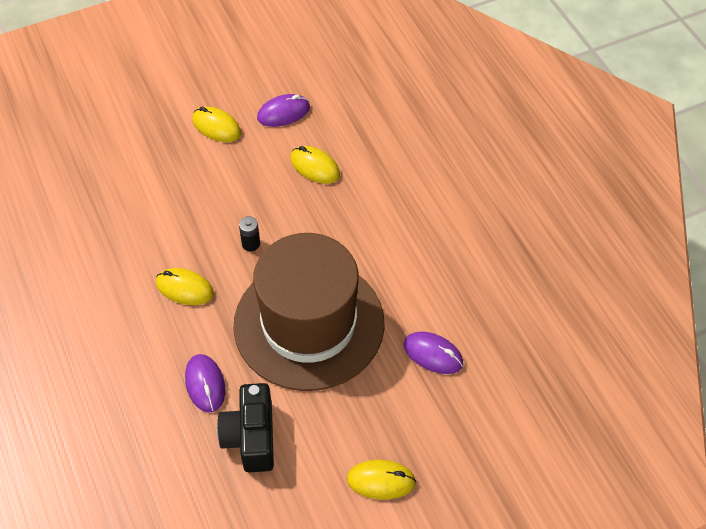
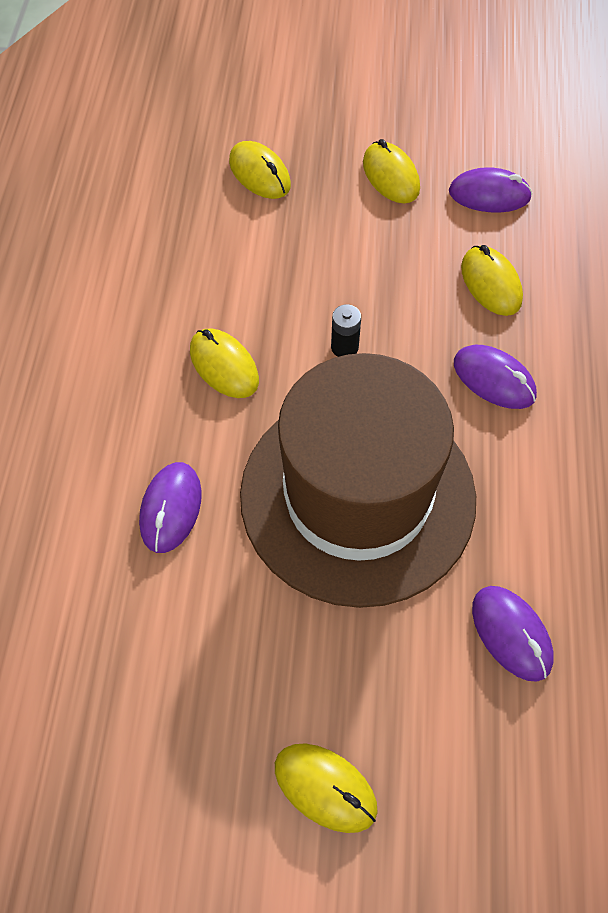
camera: 30 degrees right, 5 degrees up
(132, 161) = (259, 174): none -> yellow mouse
(251, 437) = (185, 617): black camera -> none
(348, 222) = (494, 380): none -> purple mouse

